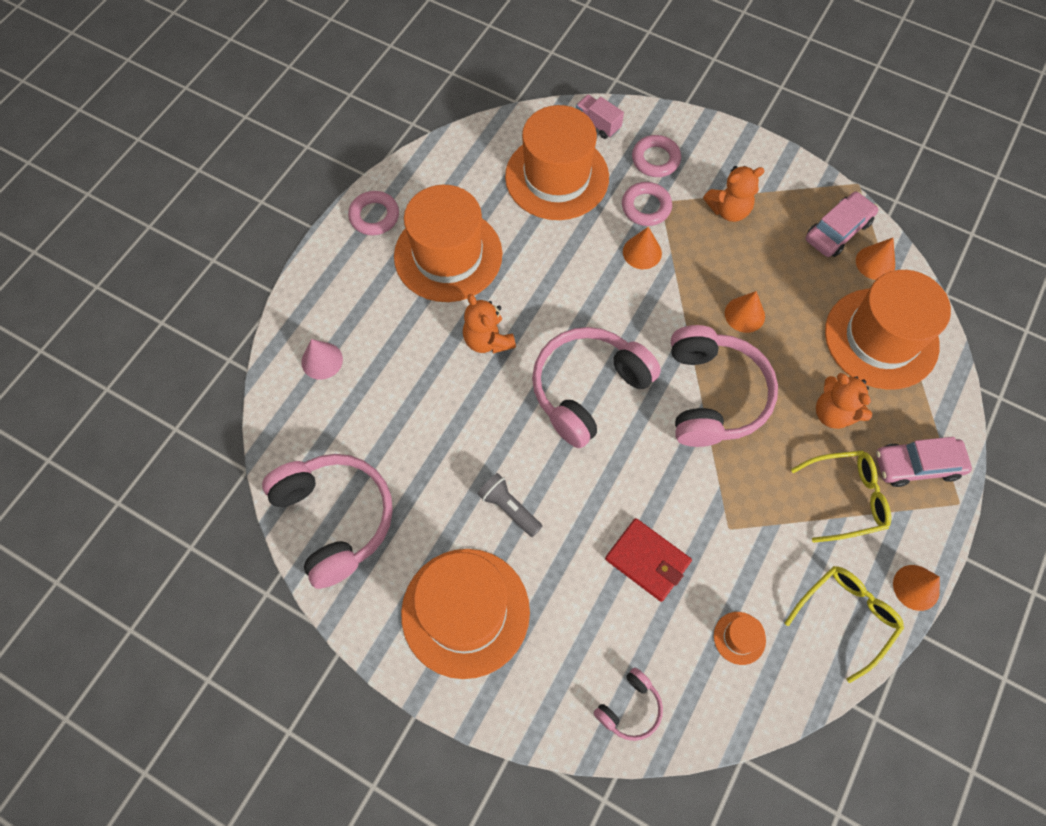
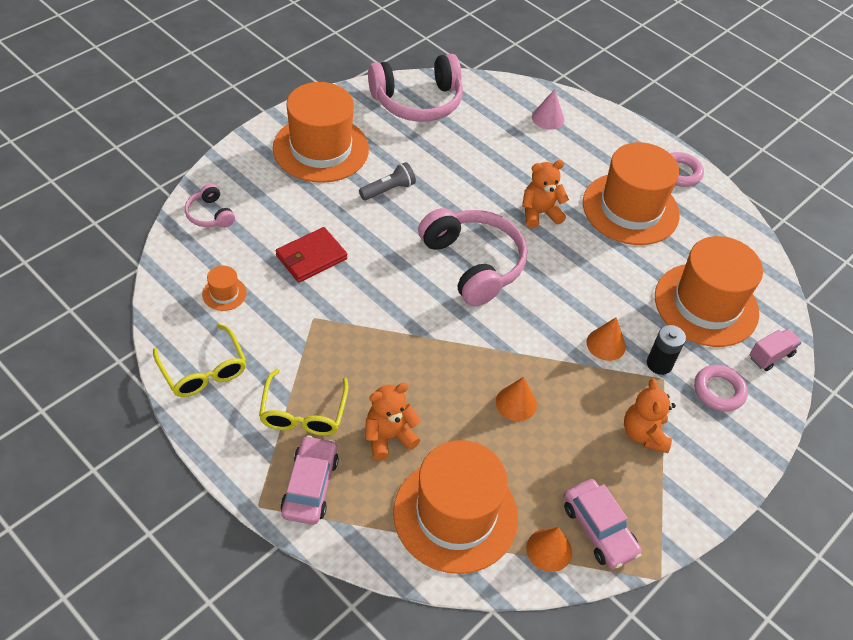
camera: 100 degrees right, 15 degrees down
(646, 207) = (659, 364): pink ring -> black battery
(713, 395) = (439, 349): pink headphones -> none
(916, 587) = (201, 433): orange cone -> none

